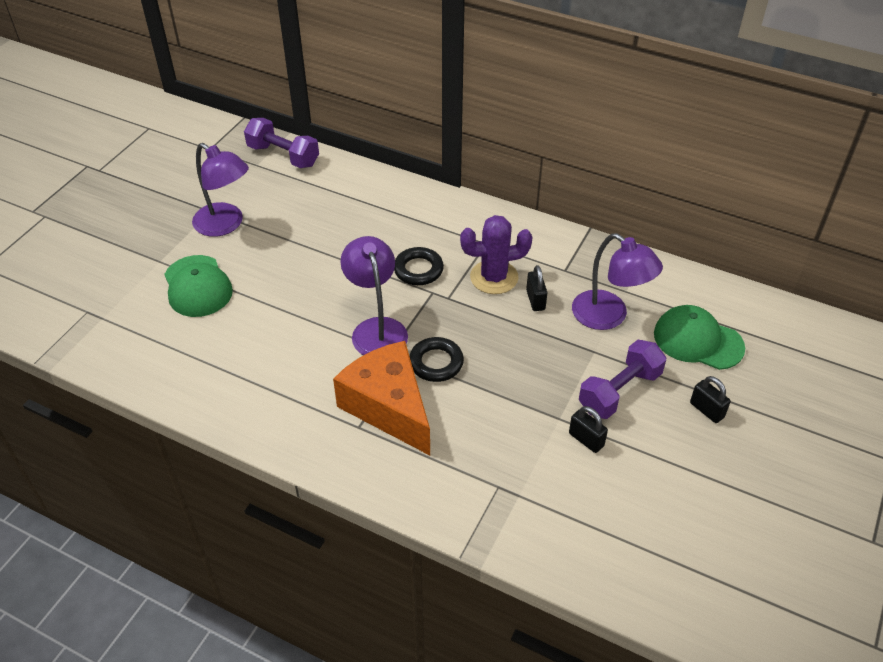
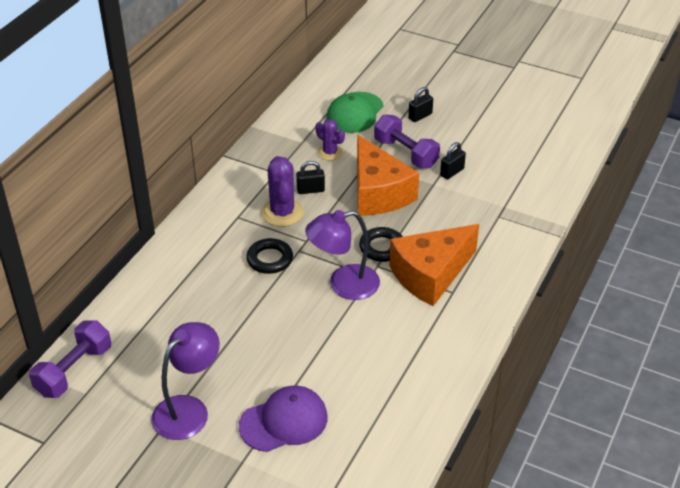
camera: 90 degrees left, 5 degrees down
(197, 286) = (284, 421): green cap -> purple cap
(535, 361) = (378, 193): none -> orange cheese
(609, 316) = (330, 153): purple lamp -> purple cactus

